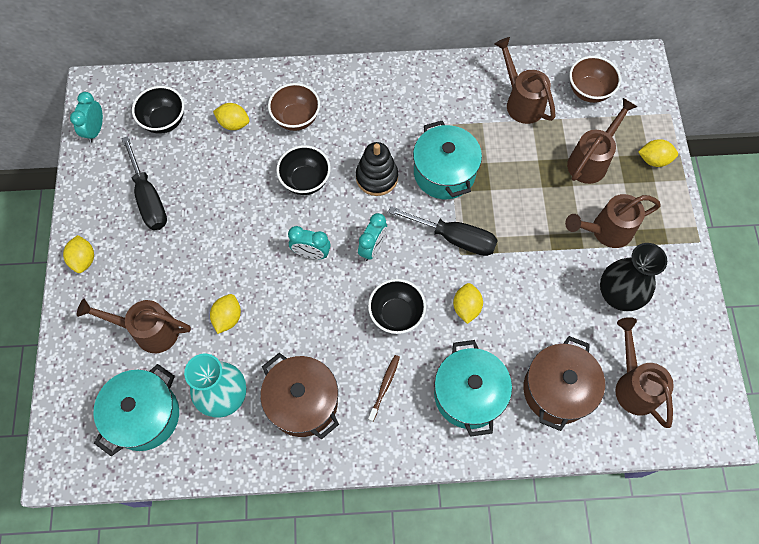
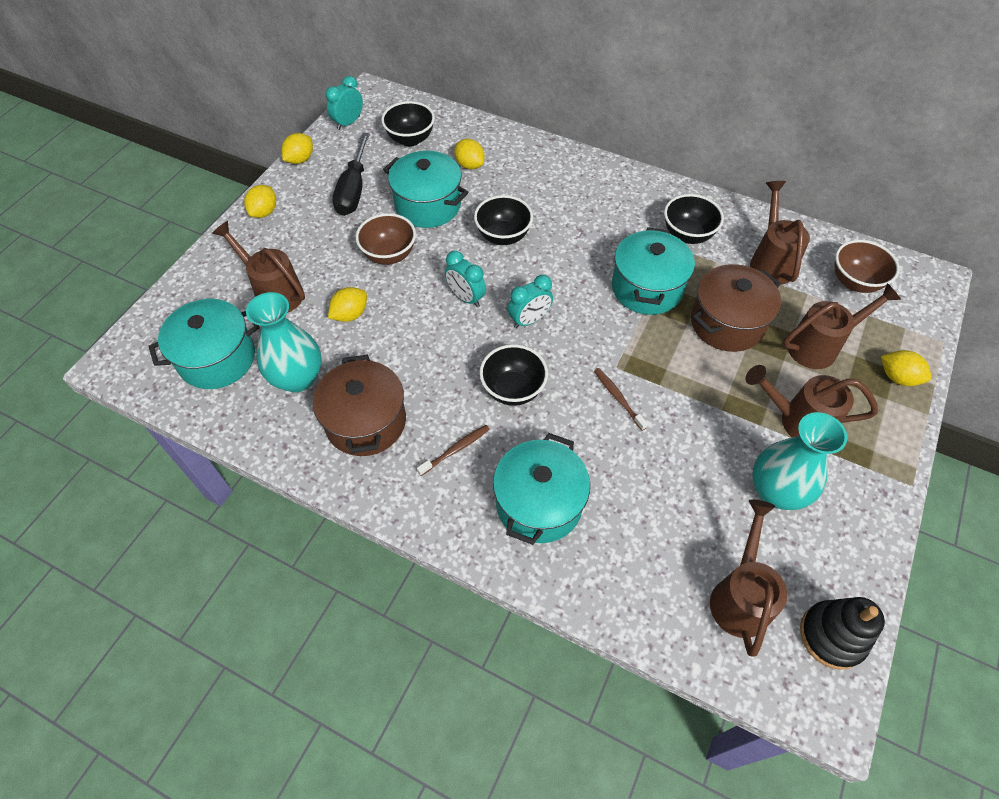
camera: 30 degrees right, 10 degrees down
(224, 182) = (428, 205): none -> turquoise pot
(296, 118) = (530, 184): brown bowl -> brown bowl (389, 255)
(377, 177) = (574, 262): black stacking toy -> black stacking toy (832, 636)
(448, 108) = (687, 235): none -> black bowl
(454, 238) = (620, 349): black screwdriver -> none
(466, 307) = (591, 419): yellow lemon -> yellow lemon (300, 160)
(476, 280) = (618, 398): none -> brown toothbrush
(557, 390) = (642, 552): brown pot -> brown pot (727, 323)
(618, 295) = (776, 491): black vase -> turquoise vase

